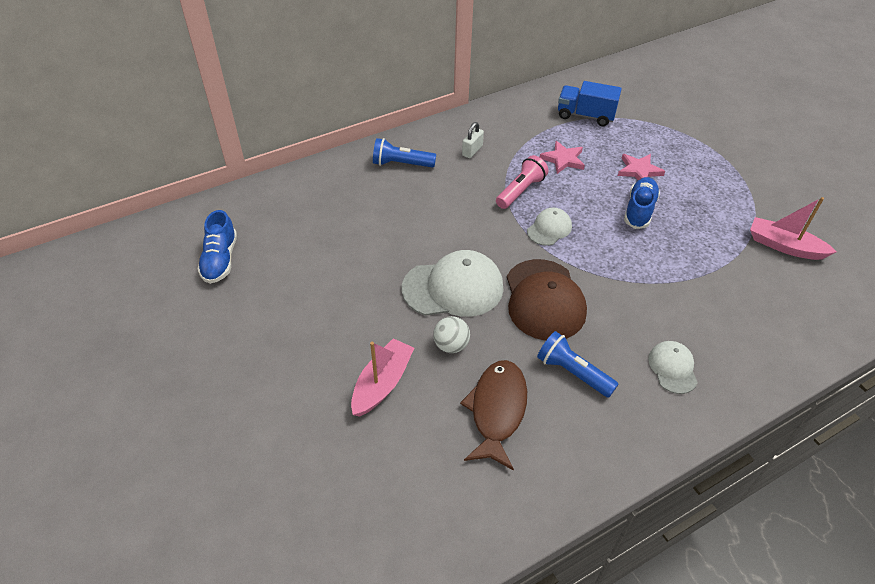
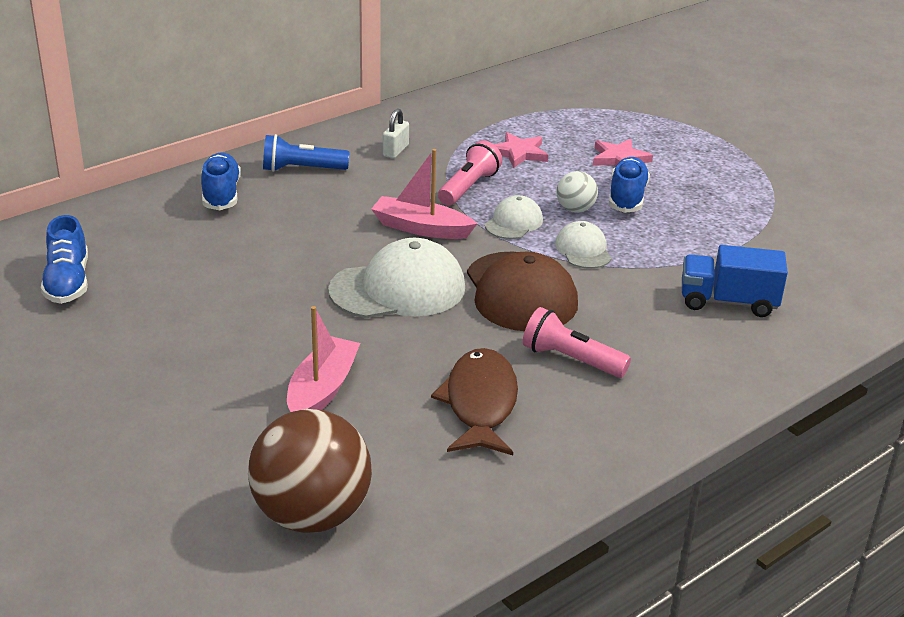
camera: 10 degrees left, 15 degrees down
(340, 184) = (221, 194): none -> blue shoe
(355, 509) = (312, 515): none -> brown ball
(451, 345) = (407, 345): white ball -> white ball (575, 209)
(572, 372) = (570, 359): blue flashlight -> pink flashlight
(585, 115) = (540, 108): blue truck -> blue truck (728, 302)
(672, 368) = (696, 346): white cap -> white cap (583, 250)
(784, 246) = (814, 221): pink boat -> pink boat (421, 228)

